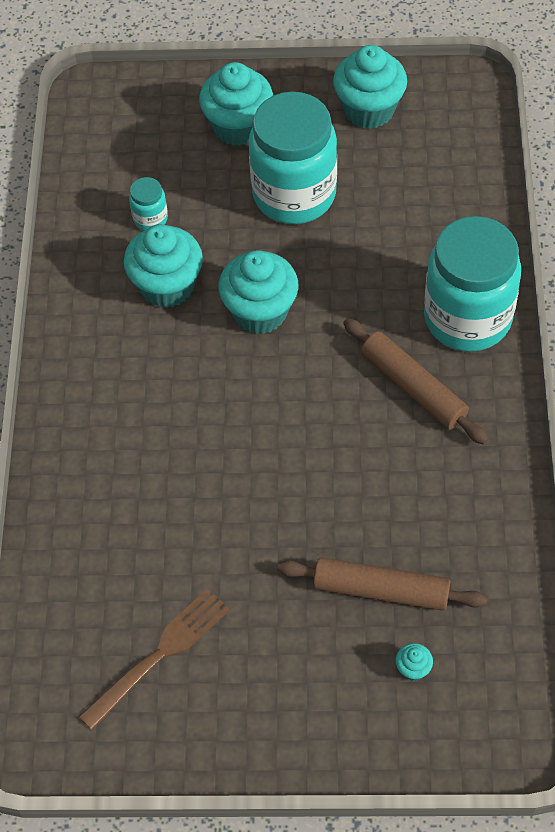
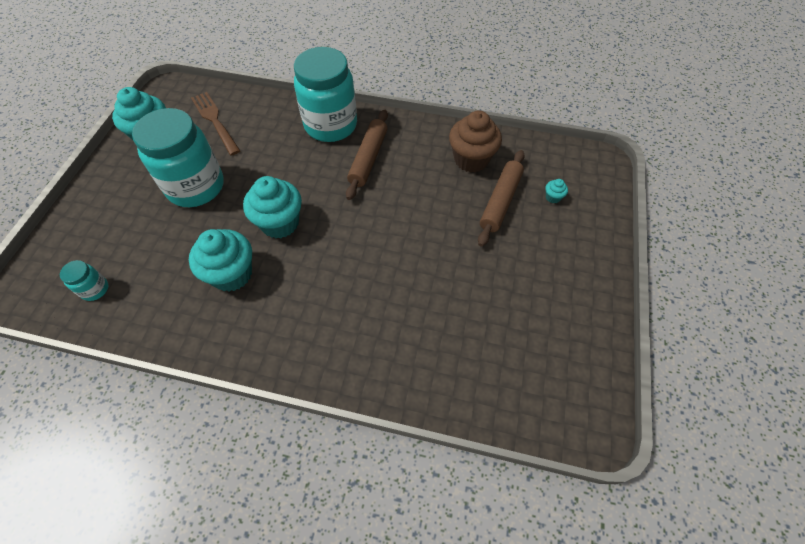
camera: 80 degrees left, 0 degrees up
(150, 218) = (166, 274): turquoise jar -> turquoise jar (95, 289)
(160, 654) = (527, 330): brown fork -> brown fork (215, 120)
(238, 126) = (119, 206): turquoise cupcake -> none
(413, 387) = (368, 158): brown rolling pin -> brown rolling pin turned 45 degrees counterclockwise
(458, 534) = (471, 159): none -> brown cupcake

